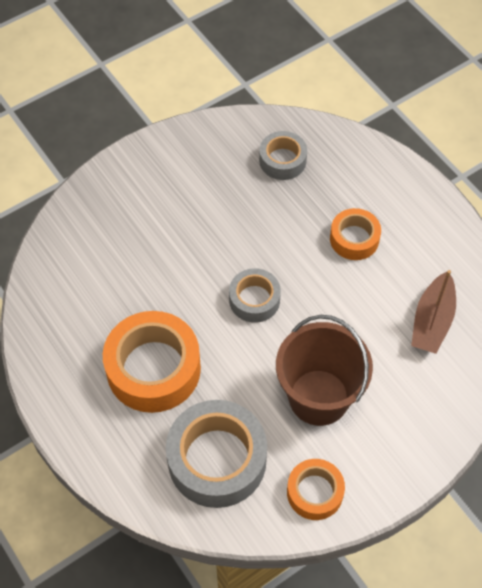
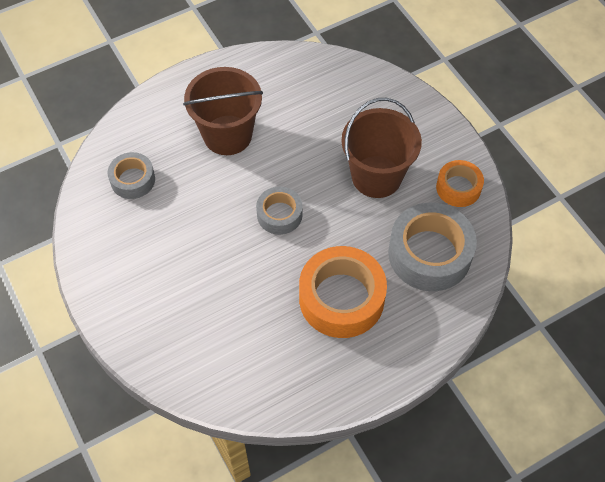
camera: 85 degrees left, 0 degrees up
(354, 239) = (227, 135): orange tape -> brown bucket
(432, 321) = (313, 93): brown boat -> none

